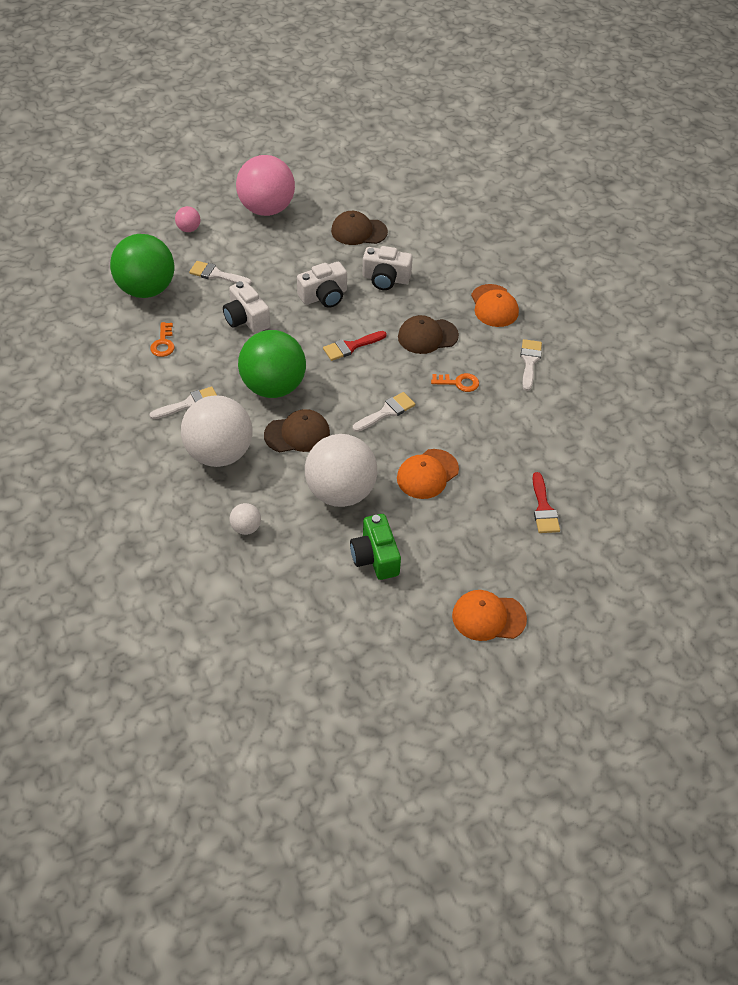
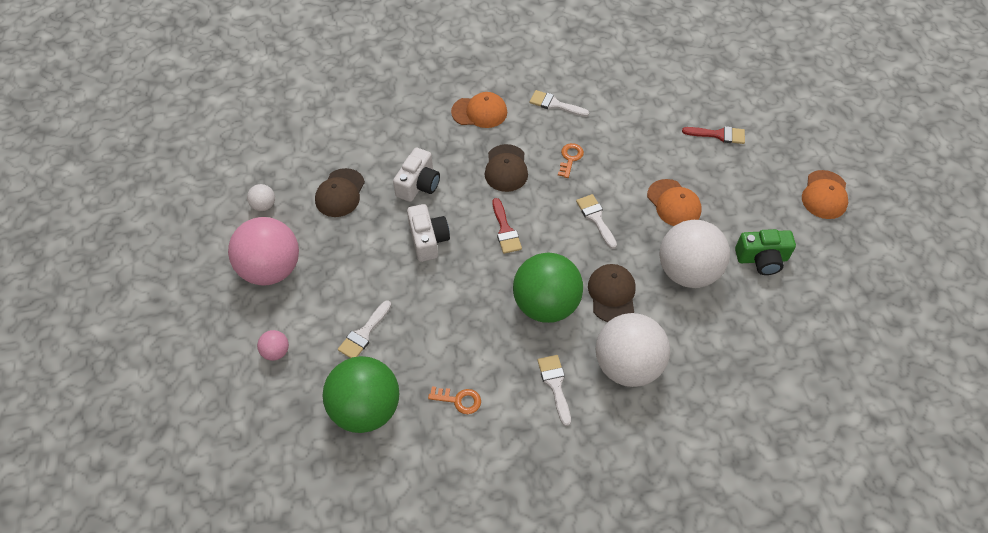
camera: 75 degrees left, 5 degrees up
(246, 319) = (442, 314): white camera -> none
(246, 528) = (722, 355): white ball -> white ball (264, 205)

